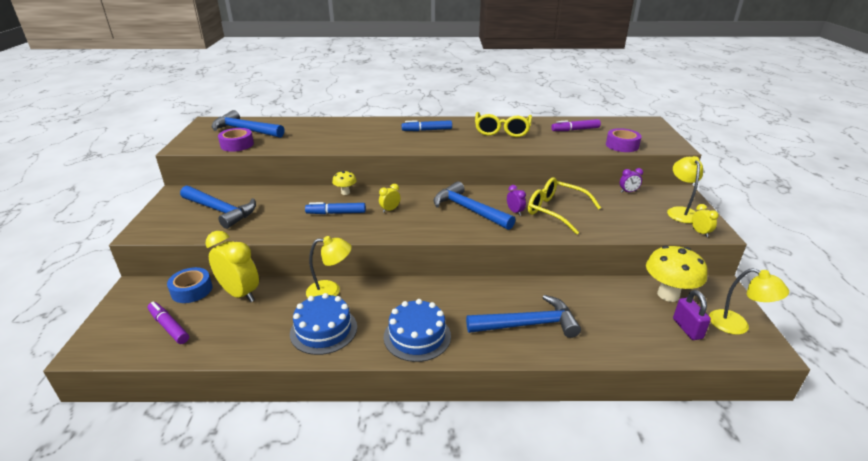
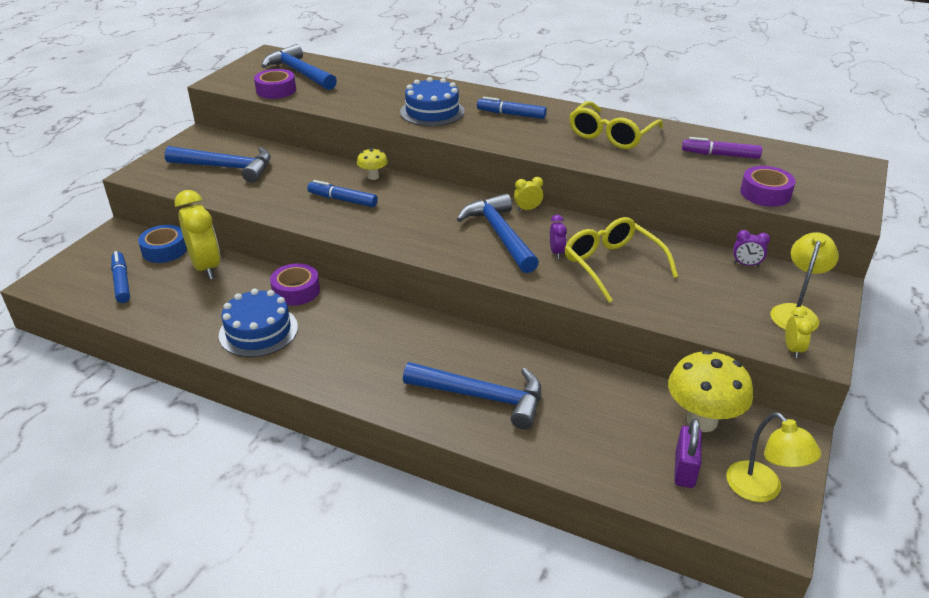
camera: 25 degrees right, 5 degrees up
(169, 326) = (122, 282): purple marker -> blue marker
(221, 211) = (227, 167): blue hammer -> blue hammer turned 45 degrees counterclockwise
(330, 291) = (296, 291): yellow lamp -> purple tape
(390, 210) = (405, 211): yellow clock -> yellow clock (527, 209)
(417, 336) = (347, 369): blue cake -> blue cake (432, 112)

